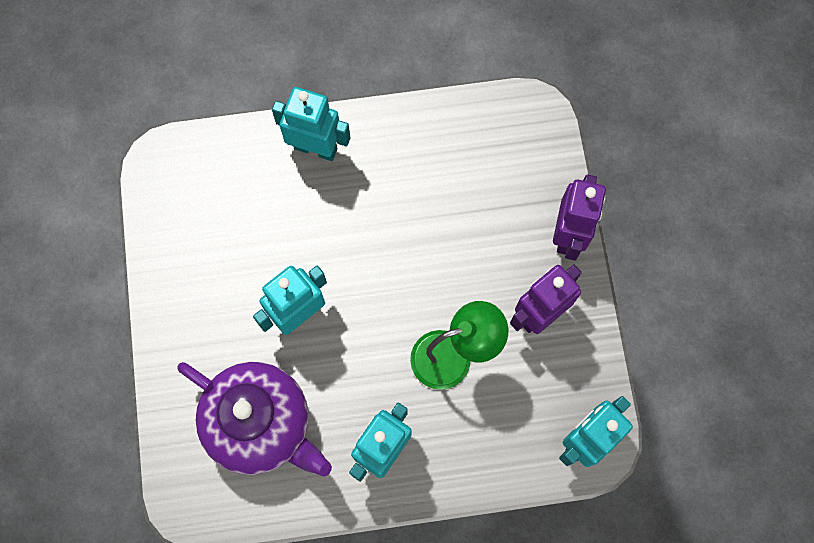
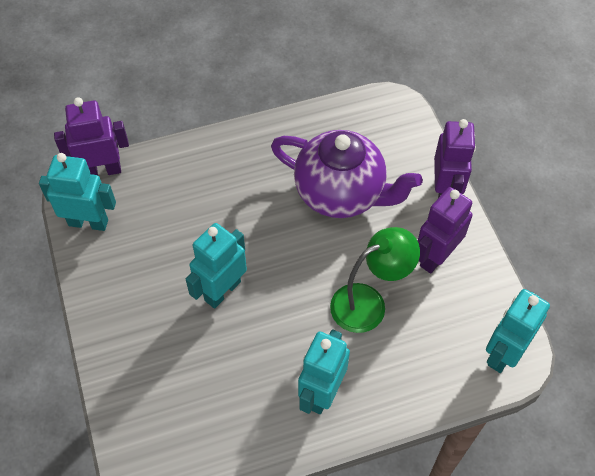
camera: 10 degrees left, 15 degrees down
(189, 144) = (102, 170): none -> purple robot
(261, 424) = (204, 390): purple teapot -> purple teapot (341, 193)
(315, 148) = (213, 158): turquoise robot -> turquoise robot (88, 222)

